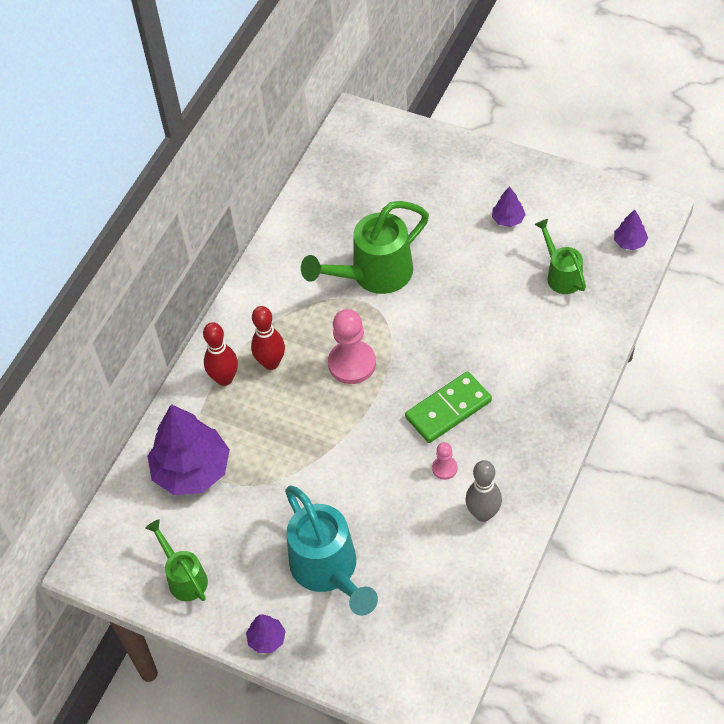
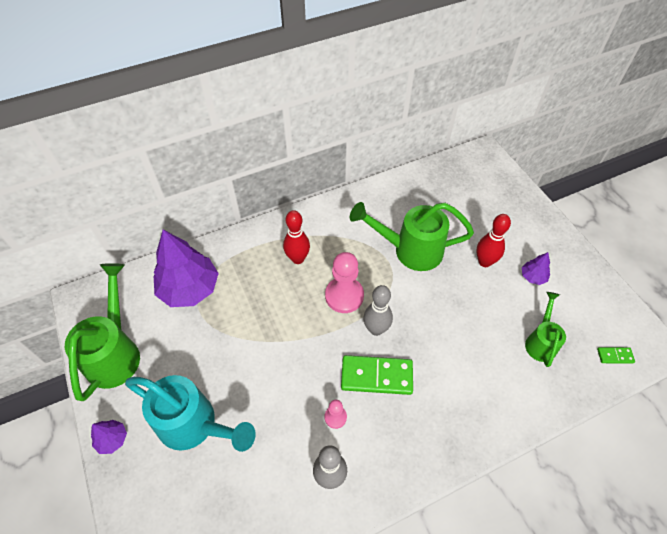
camera: 35 degrees right, 0 degrees up
(184, 577) = (115, 352): green watering can -> green watering can, size x1.73
(224, 379) = (263, 248): red bowling pin -> red bowling pin (484, 262)
(328, 571) = (194, 425): turquoise watering can -> turquoise watering can turned 75 degrees counterclockwise
(410, 371) = (376, 329): none -> grey bowling pin
(629, 242) = (615, 356): purple tree -> green domino

